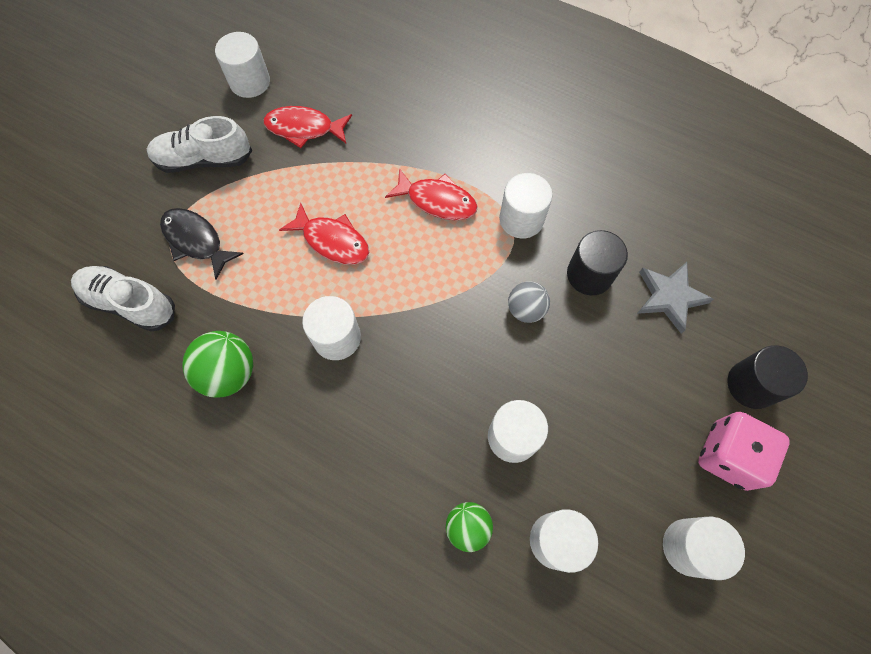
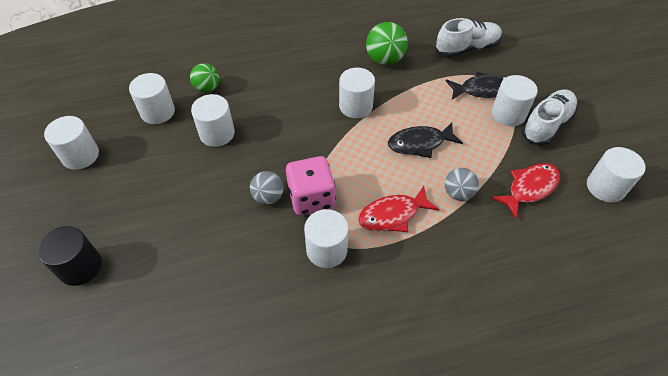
camera: 135 degrees right, 15 degrees down
(216, 197) = (508, 114): none -> white cylinder
(332, 241) = (419, 143): red fish -> black fish
(363, 172) = (458, 193): none -> grey ball
(589, 274) = (245, 251): black cylinder -> none
(669, 297) = (176, 281): grey star -> none
(728, 455) = (77, 213): pink dice -> pink dice (311, 198)

